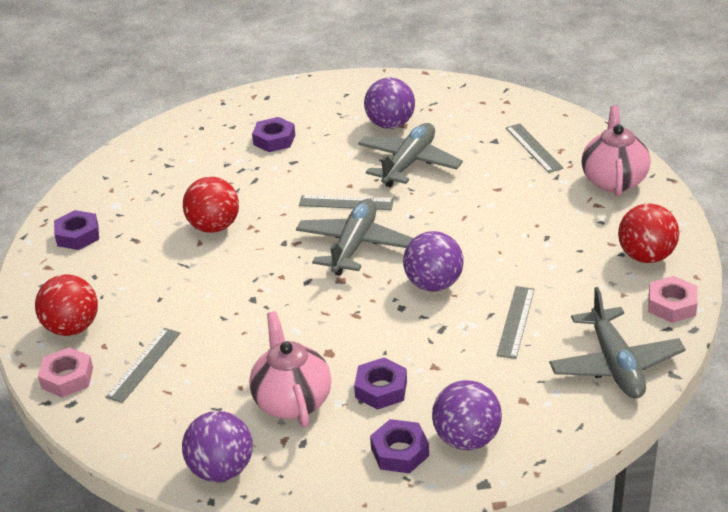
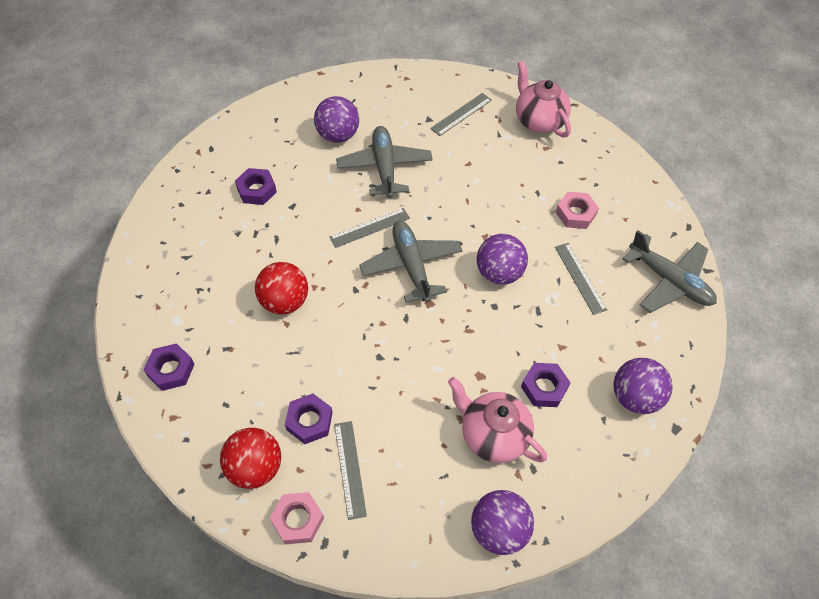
camera: 40 degrees left, 20 degrees up
(399, 452) = (603, 435): purple nut -> purple nut (309, 421)
(533, 148) = (461, 114): grey ruler -> grey ruler turned 75 degrees counterclockwise
(646, 256) = (612, 179): red ball -> none
(671, 305) = (660, 213): pink nut -> pink nut (575, 214)

